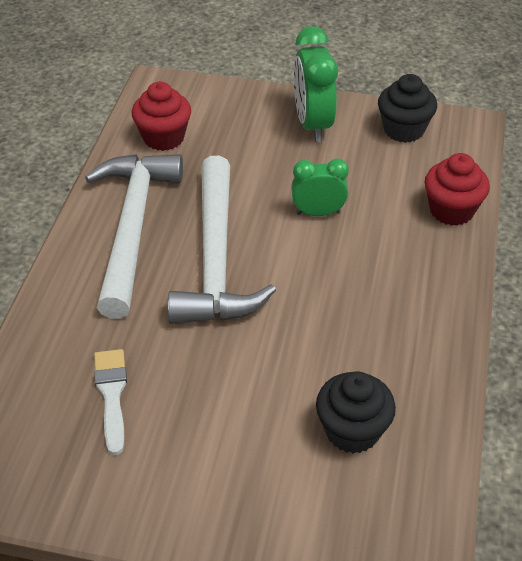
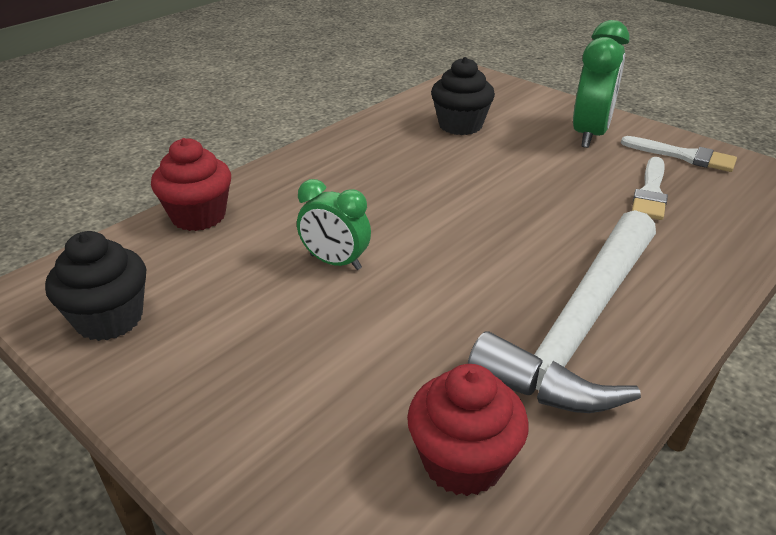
camera: 150 degrees left, 10 degrees down
(86, 481) = (684, 156): none -> white brush
(215, 260) = (491, 257): white hammer -> none
(312, 124) = (210, 380): green clock -> green clock (590, 134)

